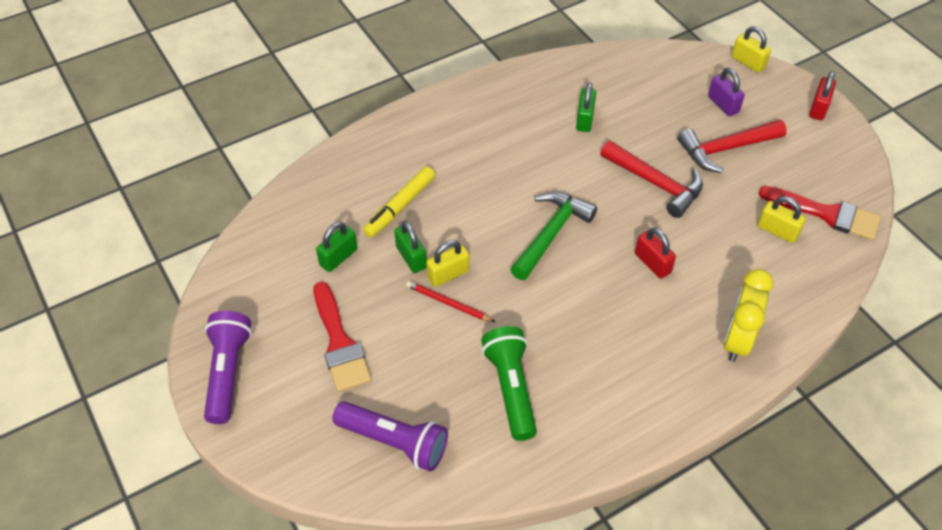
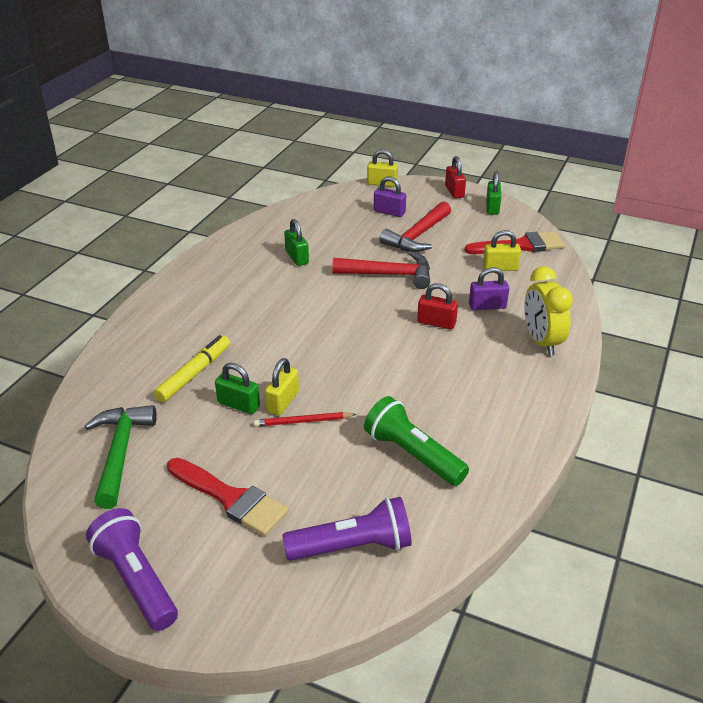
camera: 35 degrees left, 15 degrees down
(338, 257) = (170, 435): green padlock -> green padlock (492, 207)
(400, 206) = (194, 374): yellow marker -> yellow marker turned 150 degrees counterclockwise
(551, 233) = (342, 337): green hammer -> green hammer (120, 452)
(720, 270) = (487, 306): none -> purple padlock

